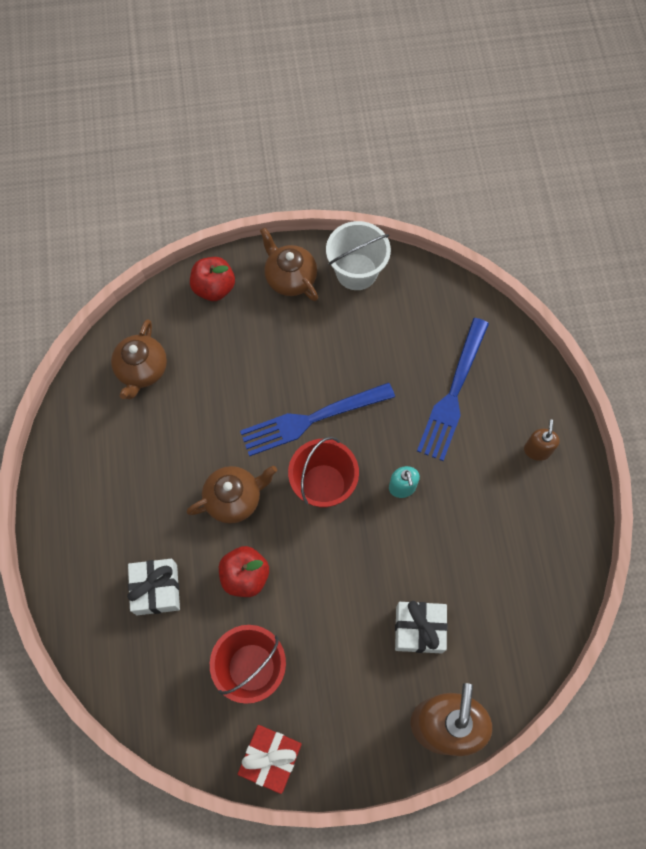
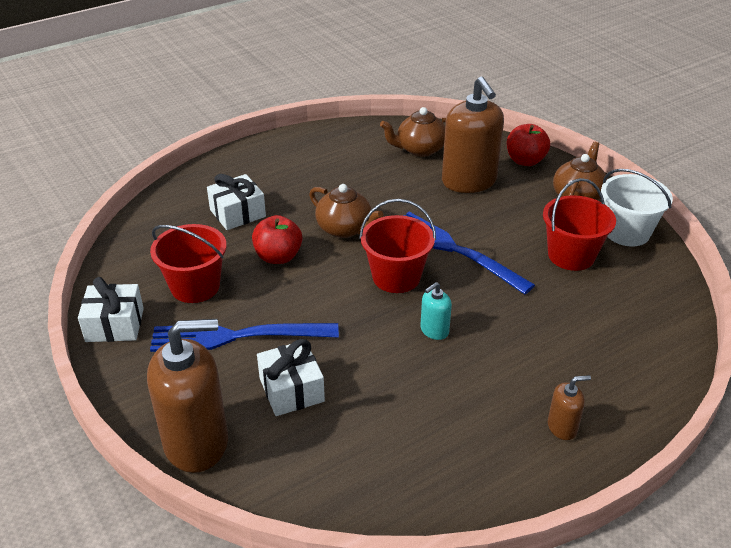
camera: 65 degrees right, 30 degrees down
(219, 354) = (469, 181): none -> brown soap dispenser
(271, 758) = (115, 325): red gift -> white gift
(364, 332) = (571, 255): none -> red bucket
(453, 393) = (567, 337): blue fork -> blue fork (237, 336)

